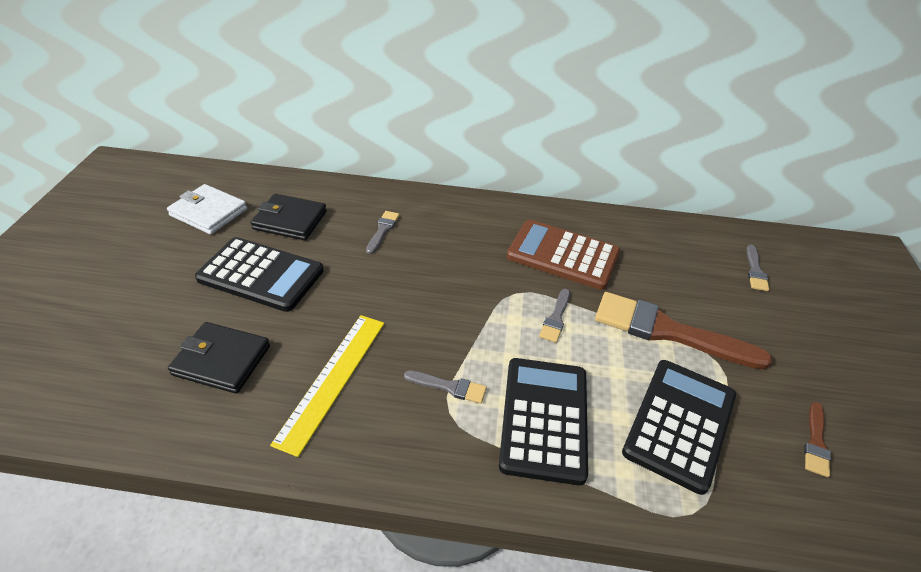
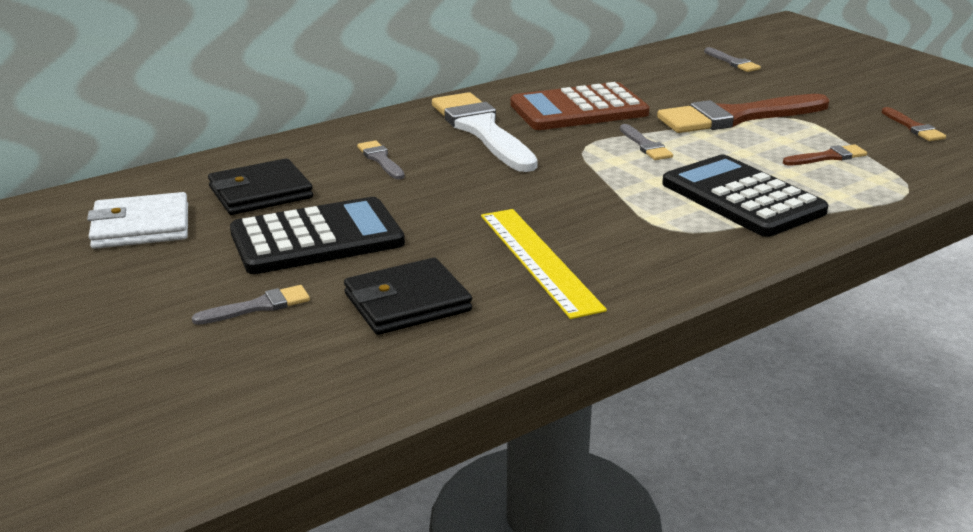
camera: 40 degrees left, 15 degrees down
(449, 387) = (642, 217): grey brush -> grey brush (258, 306)
(473, 239) = (482, 130): none -> white brush
(680, 423) = (828, 157): black calculator -> brown brush

